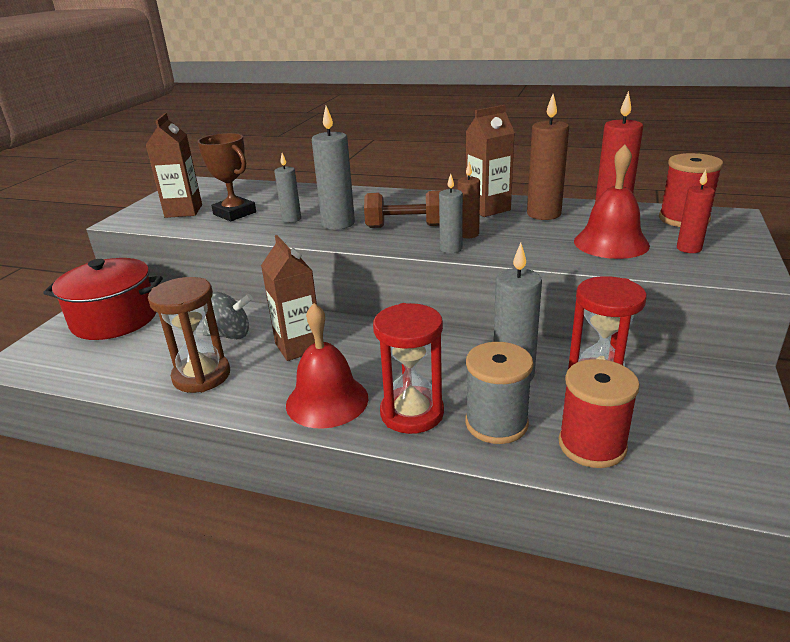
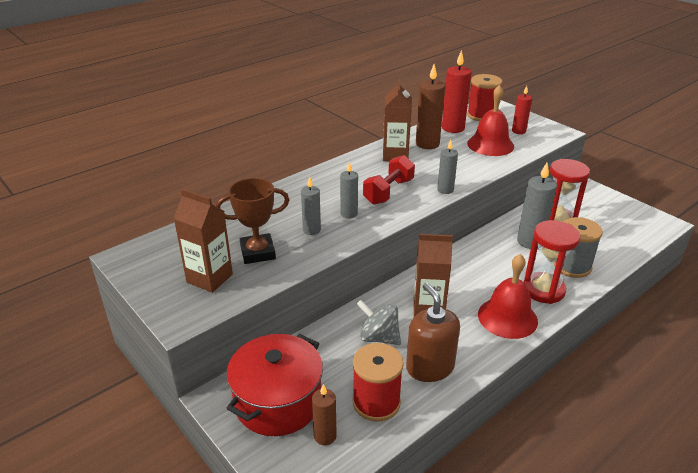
camera: 60 degrees left, 5 degrees up
(201, 376) = (430, 367): brown hourglass -> brown soap dispenser
(230, 335) = (379, 337): grey spinning top -> grey spinning top turned 90 degrees counterclockwise
(338, 224) = (349, 214): grey candle -> grey candle, size x0.60
(405, 226) = (388, 191): brown dumbbell -> red dumbbell
(468, 234) = (429, 176): brown candle -> brown candle (325, 436)
(592, 445) = (607, 247): red spool -> red spool (376, 402)

